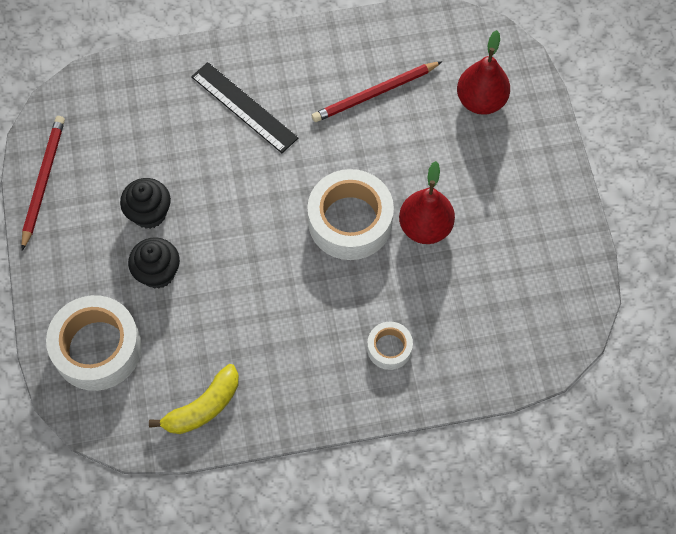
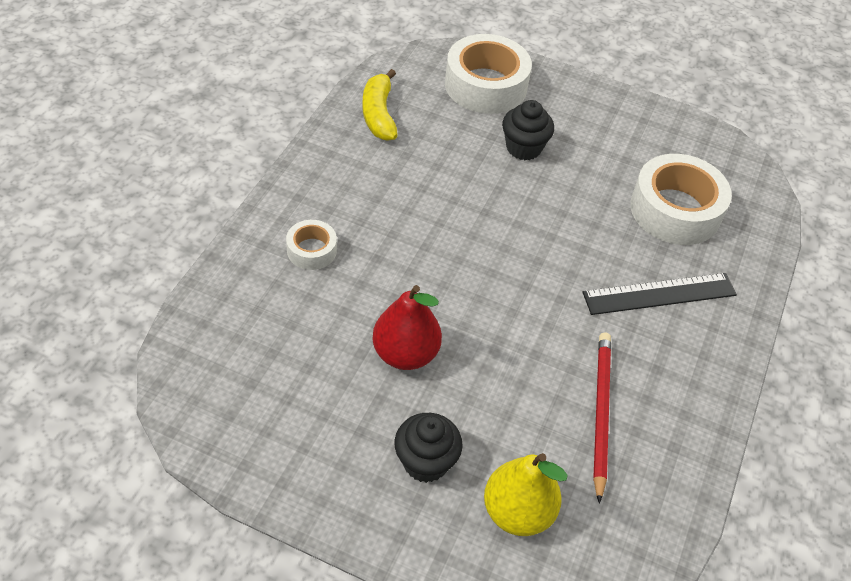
camera: 120 degrees right, 15 degrees down
(43, 182) = (671, 126): red pencil -> none
(149, 213) = (587, 171): black cupcake -> black cupcake (425, 462)
(350, 221) = (463, 299): white tape -> white tape (675, 210)
(481, 101) = (517, 512): red pear -> yellow pear

